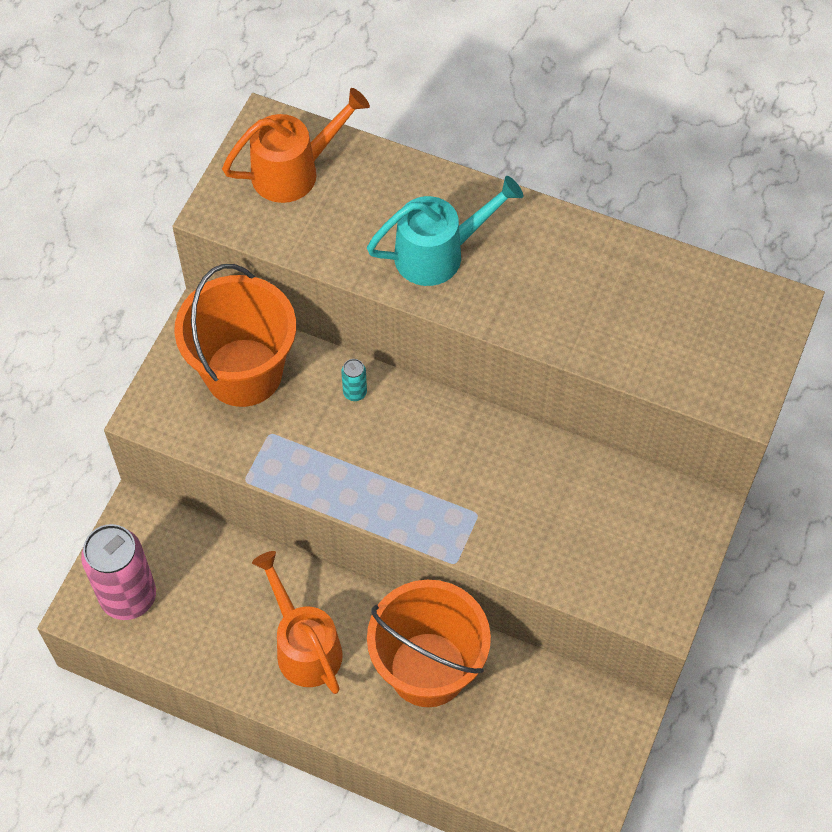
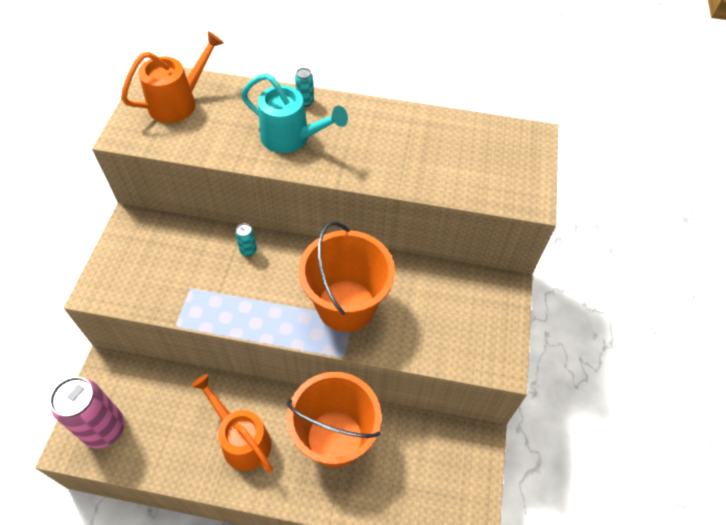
camera: 15 degrees left, 5 degrees down
(243, 372) = (165, 250): orange bucket -> orange bucket (346, 305)
(439, 254) = (292, 138): turquoise watering can -> turquoise watering can turned 60 degrees clockwise
(469, 197) = (305, 101): none -> turquoise can

